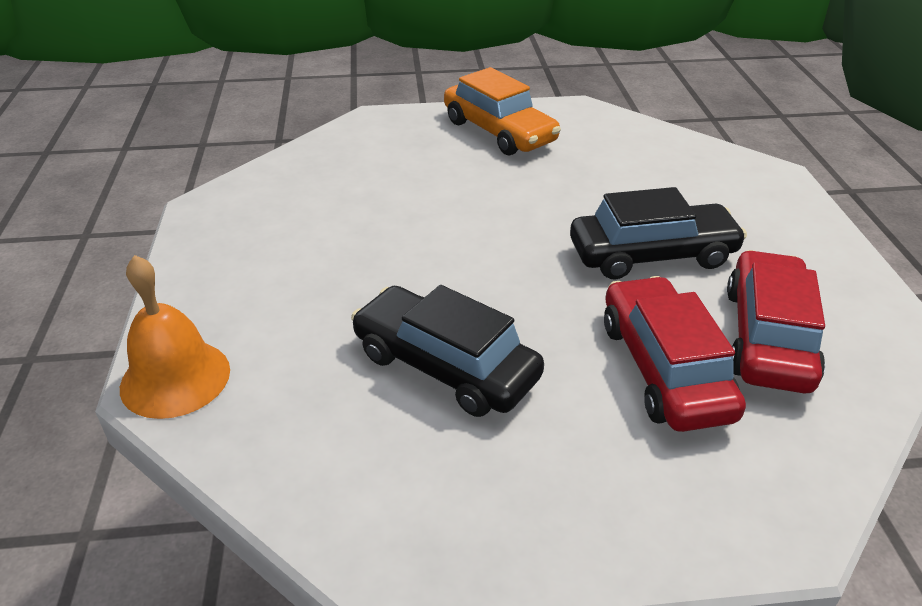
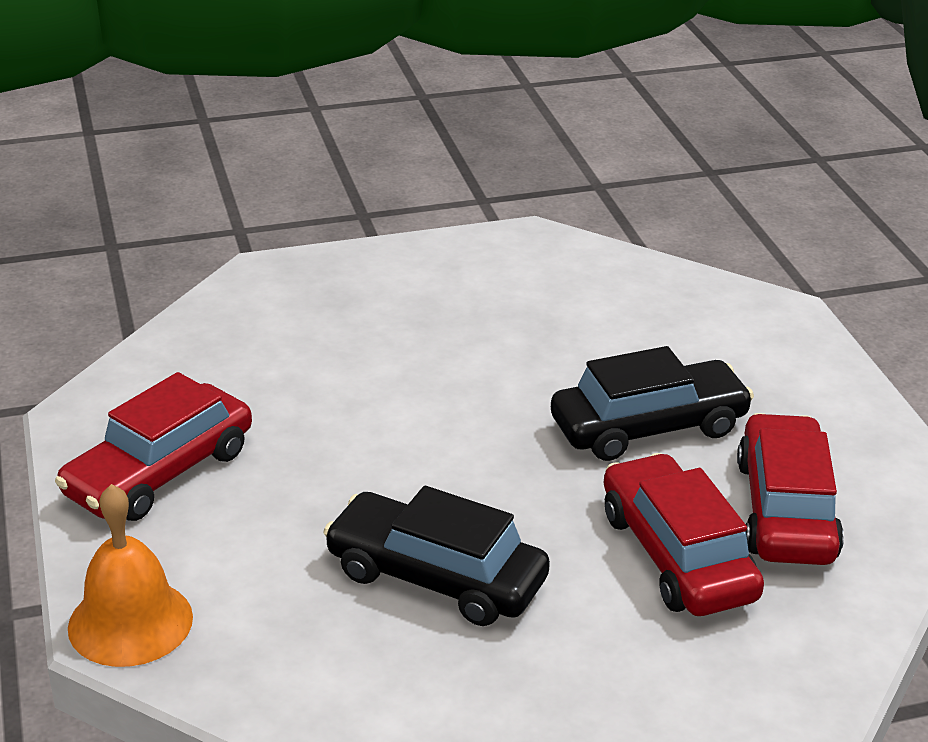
camera: 10 degrees left, 5 degrees down
(246, 255) = (159, 472): none -> red car
(499, 132) = (433, 278): orange car -> none

